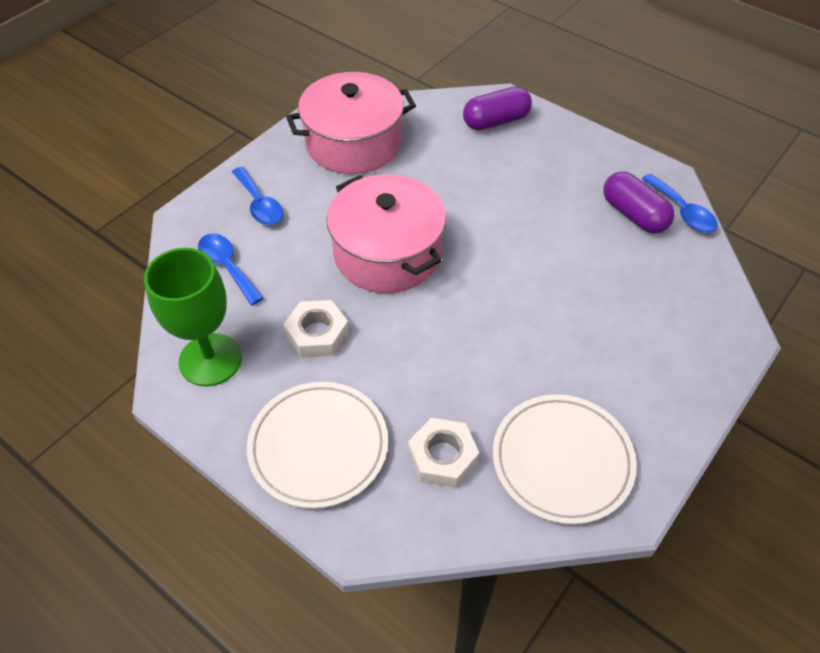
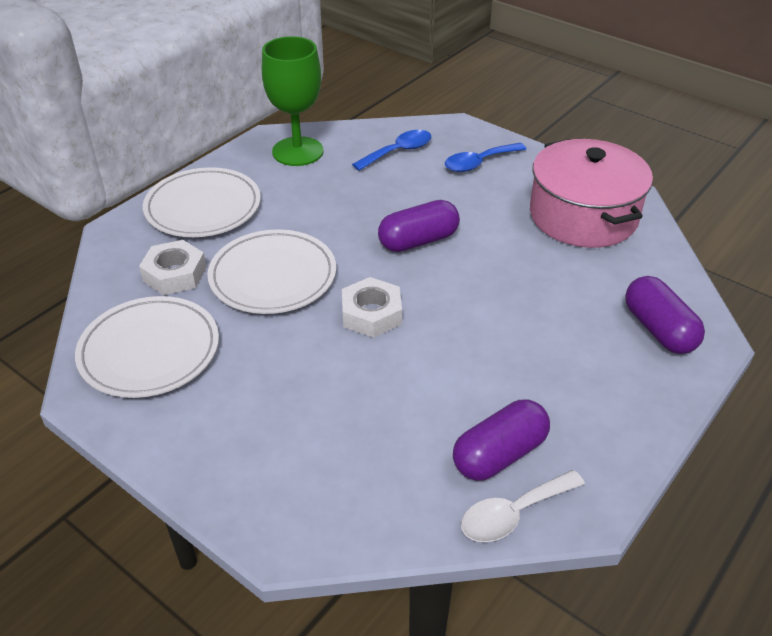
camera: 90 degrees right, 10 degrees down
(317, 334) = (318, 202): white nut -> white nut (371, 314)
(387, 253) = (418, 241): pink pot -> purple capsule
(443, 366) = (273, 276): none -> white plate
(682, 211) = (513, 514): blue spoon -> white spoon

